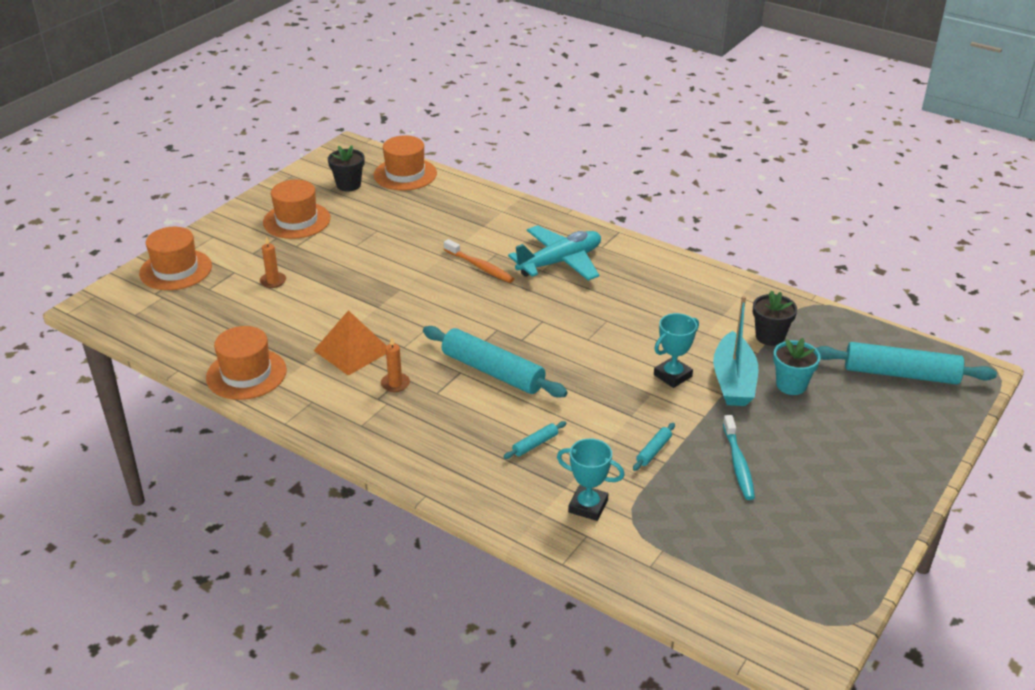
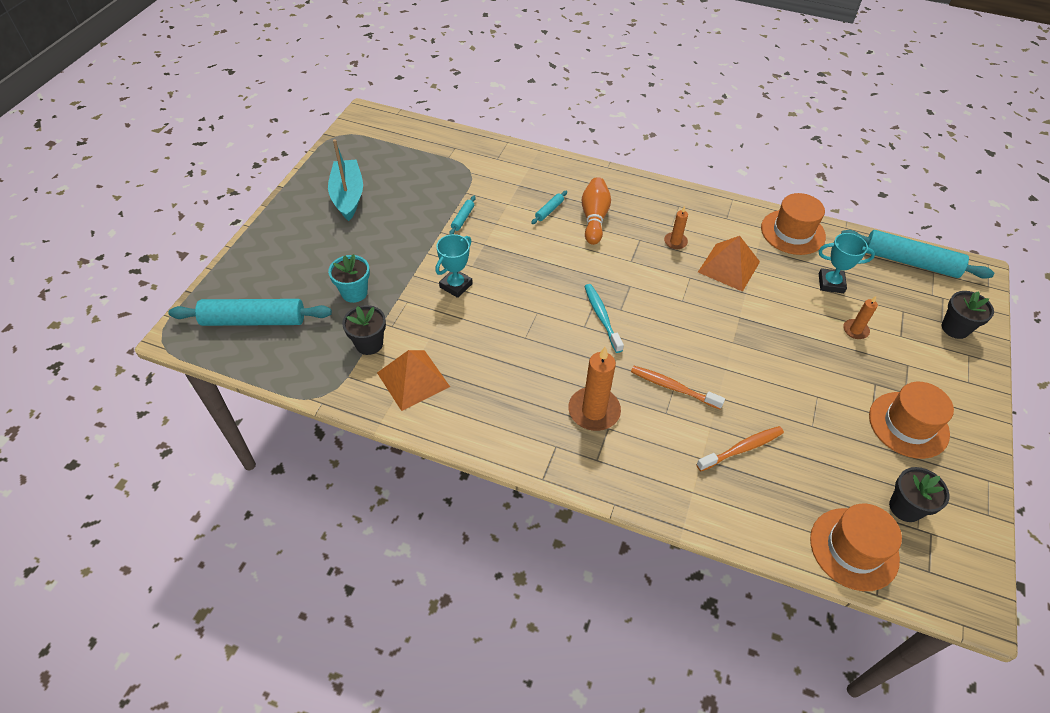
camera: 165 degrees right, 15 degrees up
(176, 270) = (955, 328): orange hat -> black flower pot
(447, 226) = (742, 449): none -> orange toothbrush
(480, 426) = (594, 218): none -> orange bowling pin
(492, 371) = (605, 265): turquoise rolling pin -> turquoise rolling pin (910, 262)
(560, 262) = (594, 411): turquoise plane -> orange candle
(588, 506) = (500, 175): turquoise trophy -> turquoise trophy (831, 283)
(724, 304) = (413, 379): none -> orange pyramid
(733, 381) = (404, 289): turquoise boat -> turquoise boat (348, 196)
(738, 463) = (400, 218): turquoise toothbrush -> turquoise toothbrush (602, 317)

